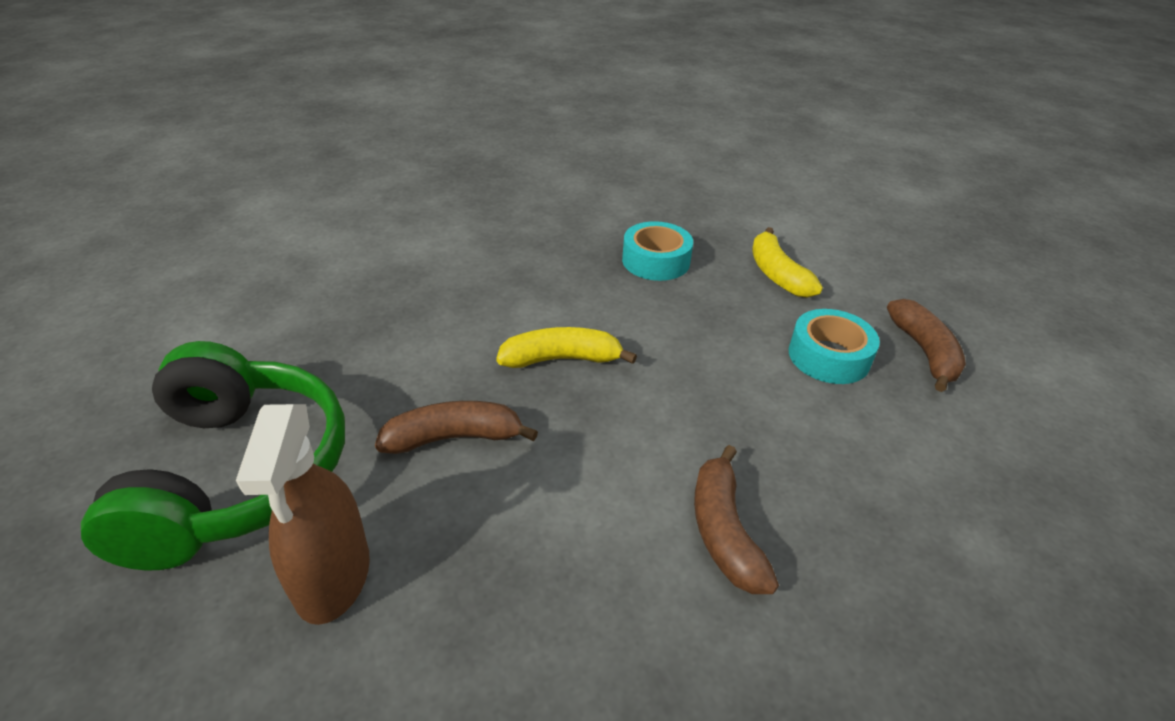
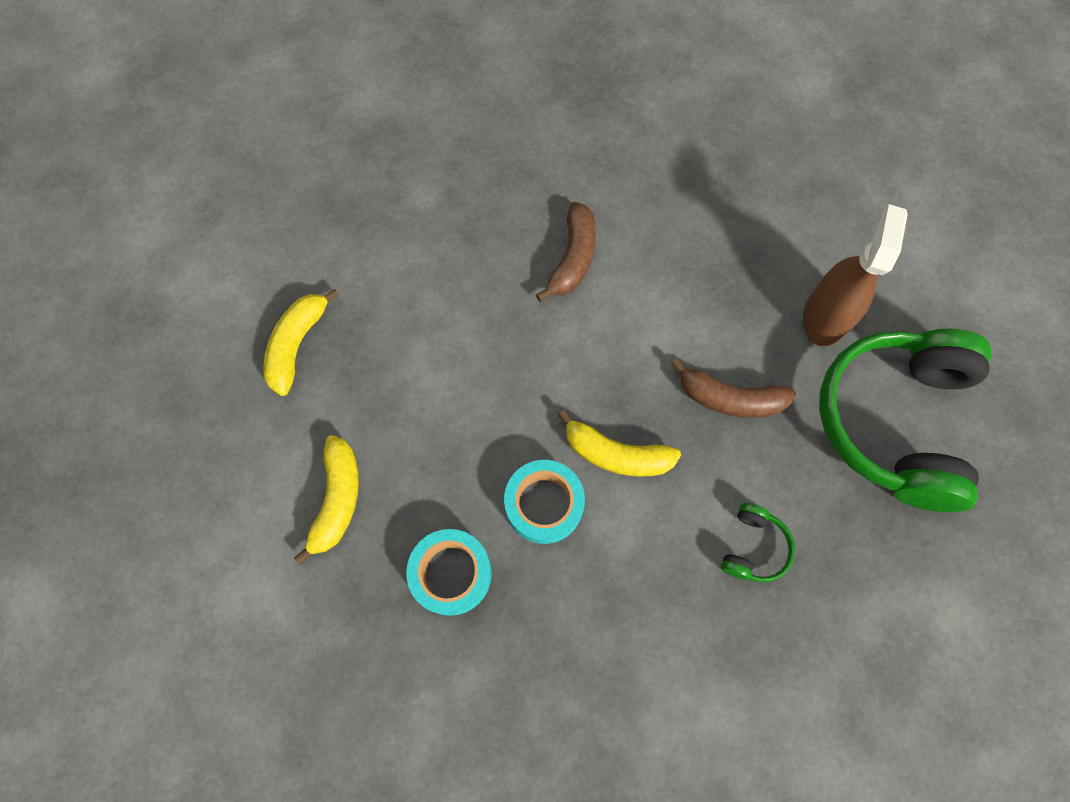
camera: 155 degrees left, 30 degrees up
(403, 332) = (753, 547): none -> green headphones
(828, 356) = (383, 370): turquoise tape -> turquoise tape (544, 504)
(924, 352) = (297, 345): brown banana -> yellow banana

